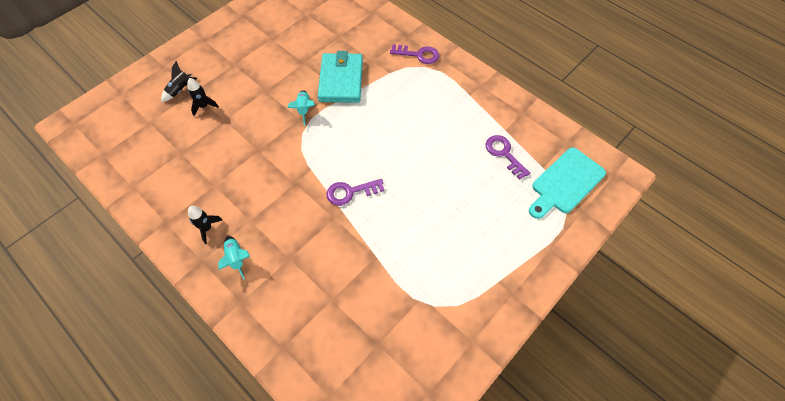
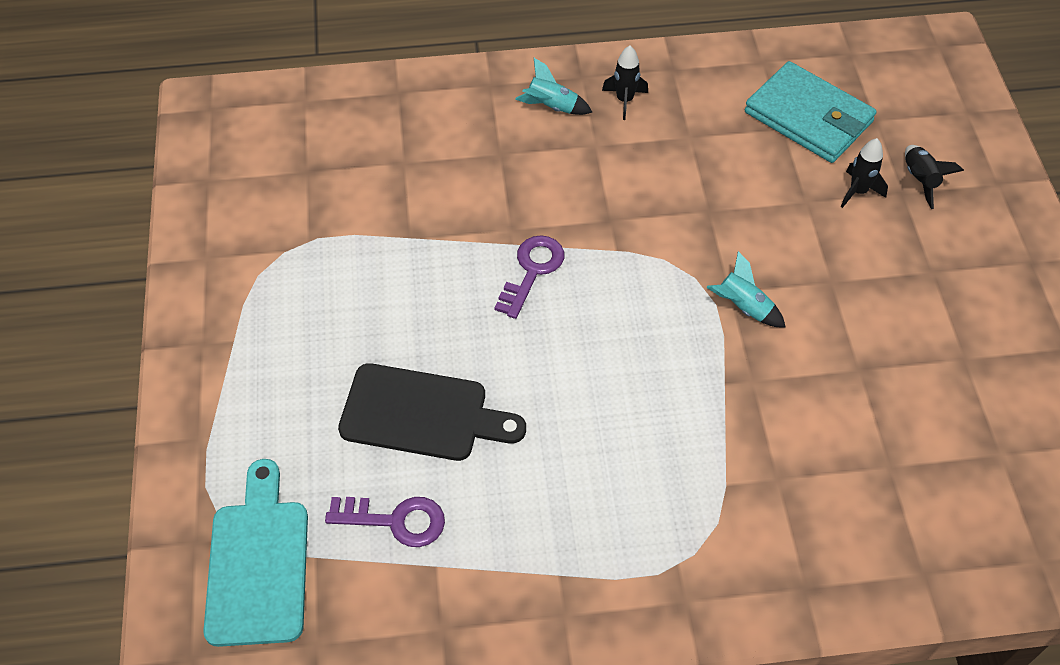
camera: 130 degrees right, 5 degrees down
(341, 80) = (768, 397): turquoise wallet -> turquoise wallet (808, 117)
(418, 55) = (732, 567): purple key -> none
(456, 179) = (422, 414): none -> black cutting board

